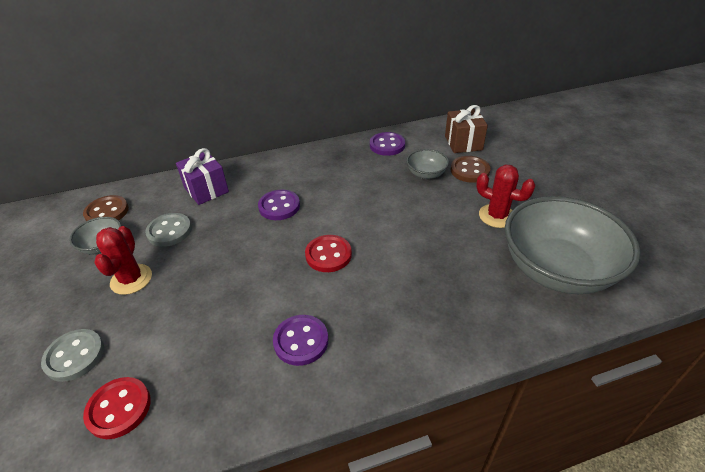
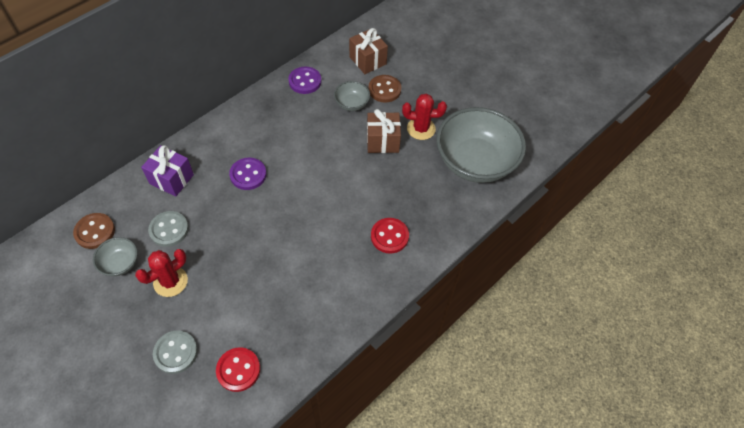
camera: 30 degrees left, 15 degrees up
(131, 279) = (170, 281): red cactus -> red cactus turned 75 degrees clockwise
(301, 341) = (332, 278): purple button -> none
(328, 255) = (313, 205): red button -> red button (389, 236)
(443, 216) = (382, 141): none -> brown gift

